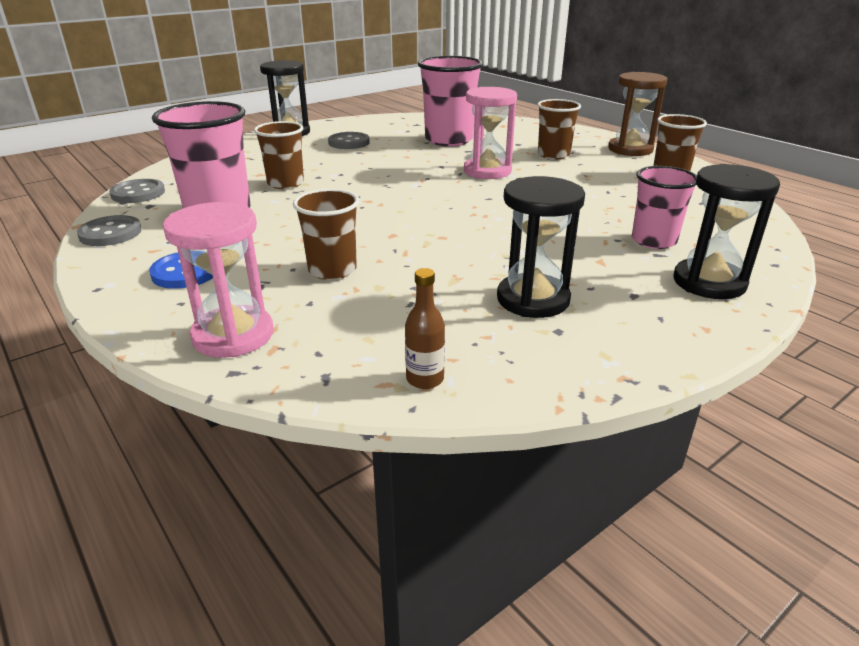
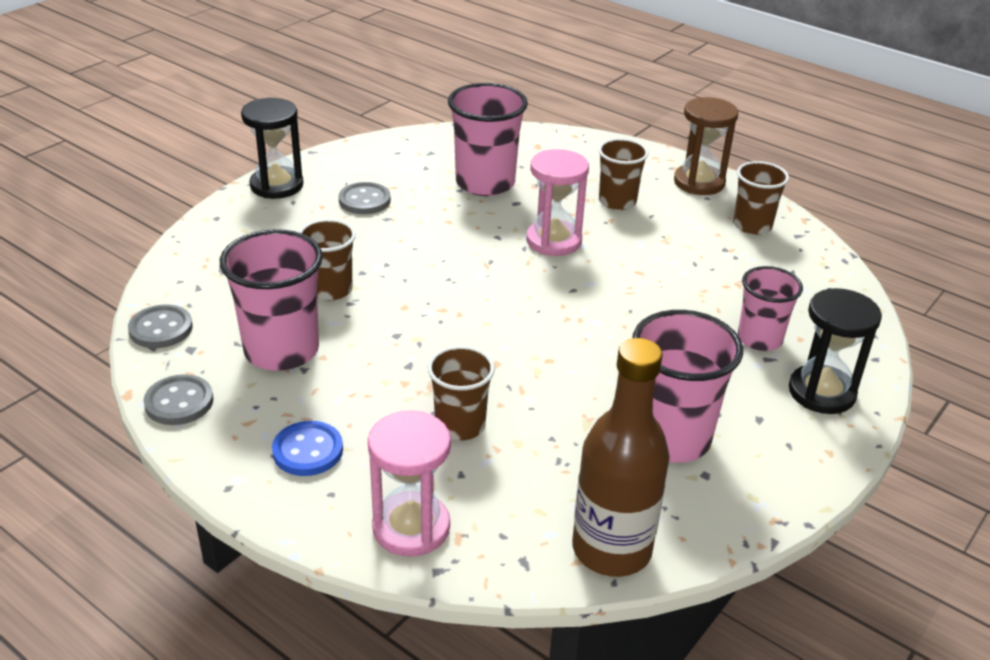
camera: 15 degrees left, 5 degrees up
(425, 379) = (611, 549): brown bottle -> brown bottle, size x2.36
(533, 299) = (670, 438): black hourglass -> pink cup

